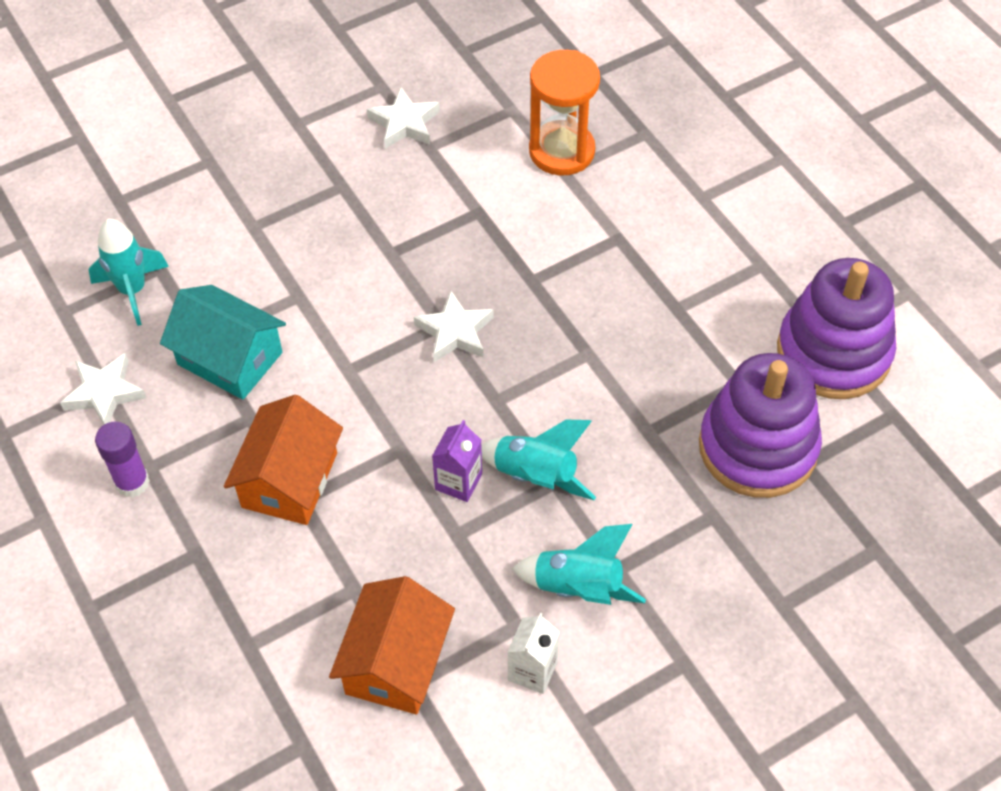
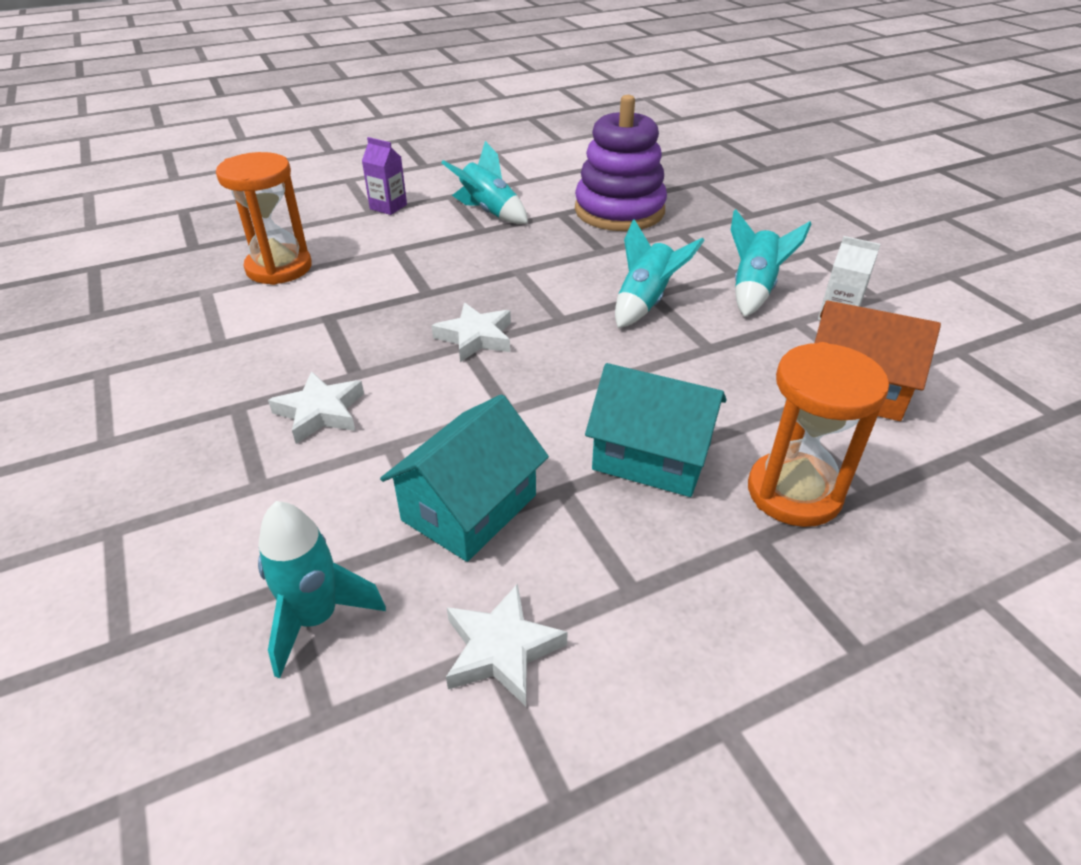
camera: 85 degrees left, 15 degrees down
(132, 482) = (658, 609): purple glue stick -> none
(247, 585) = (794, 493): none -> orange hourglass
(290, 480) = (652, 456): orange house -> turquoise house
(404, 123) = (172, 357): white star -> white star (320, 412)
(458, 481) = (652, 344): purple carton -> purple carton (388, 207)
(723, 309) = (489, 212): none -> turquoise rocket
(833, 352) = (539, 179): purple stacking toy -> none

